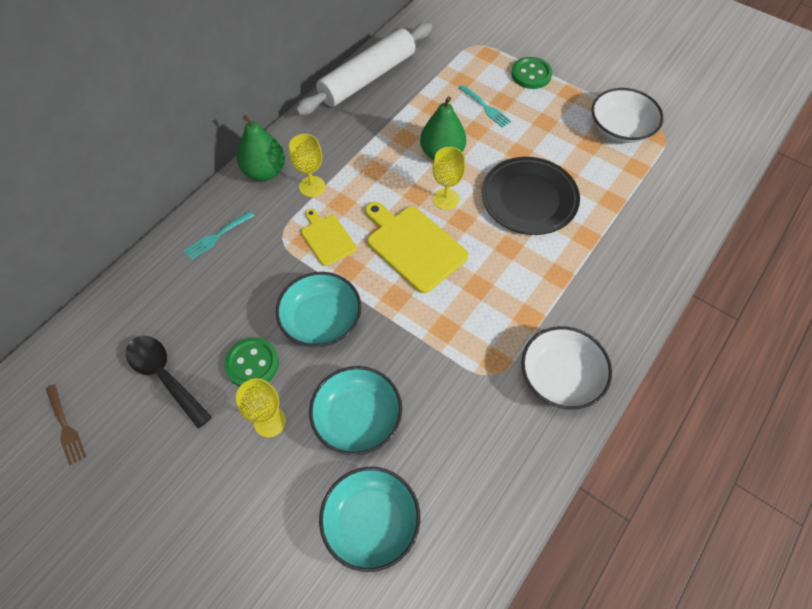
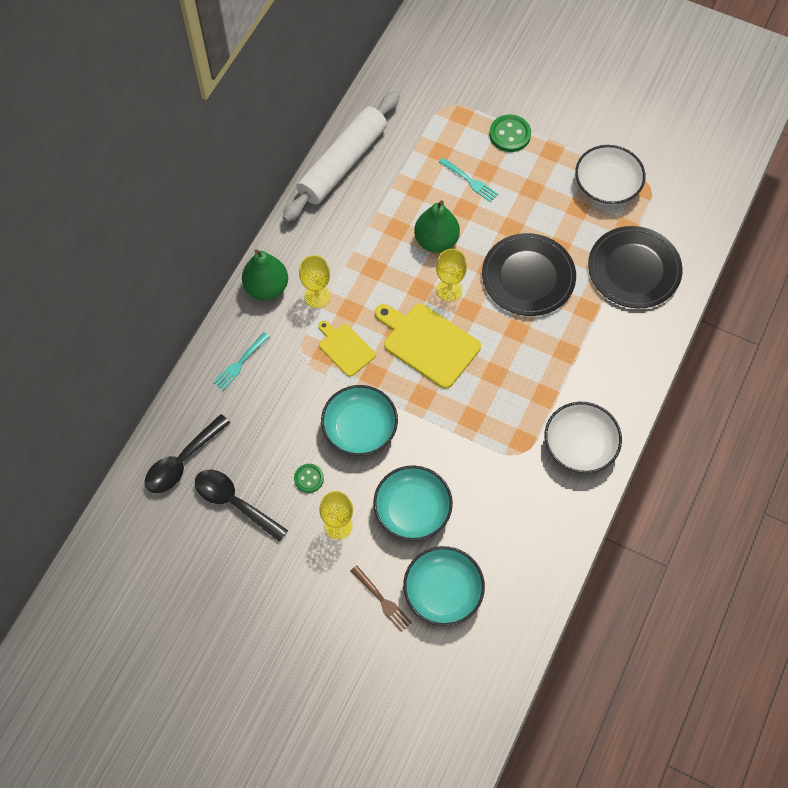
camera: 10 degrees left, 5 degrees up
(65, 426) = (161, 559): brown fork -> brown fork (381, 600)
(125, 324) = (182, 461): none -> black spoon
(252, 364) = (309, 478): green button -> green button, size x0.63
(641, 207) = (634, 269): none -> black plate

